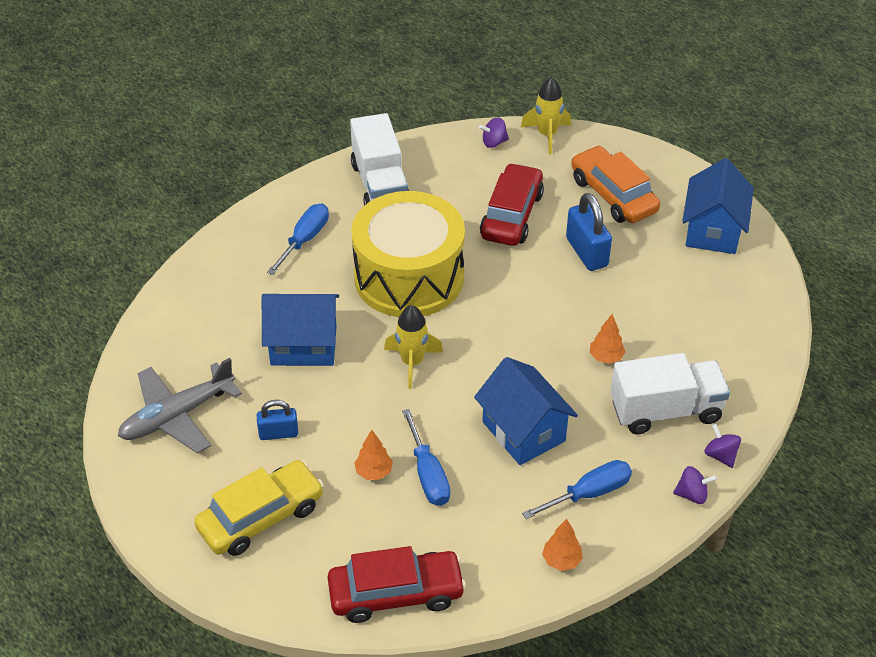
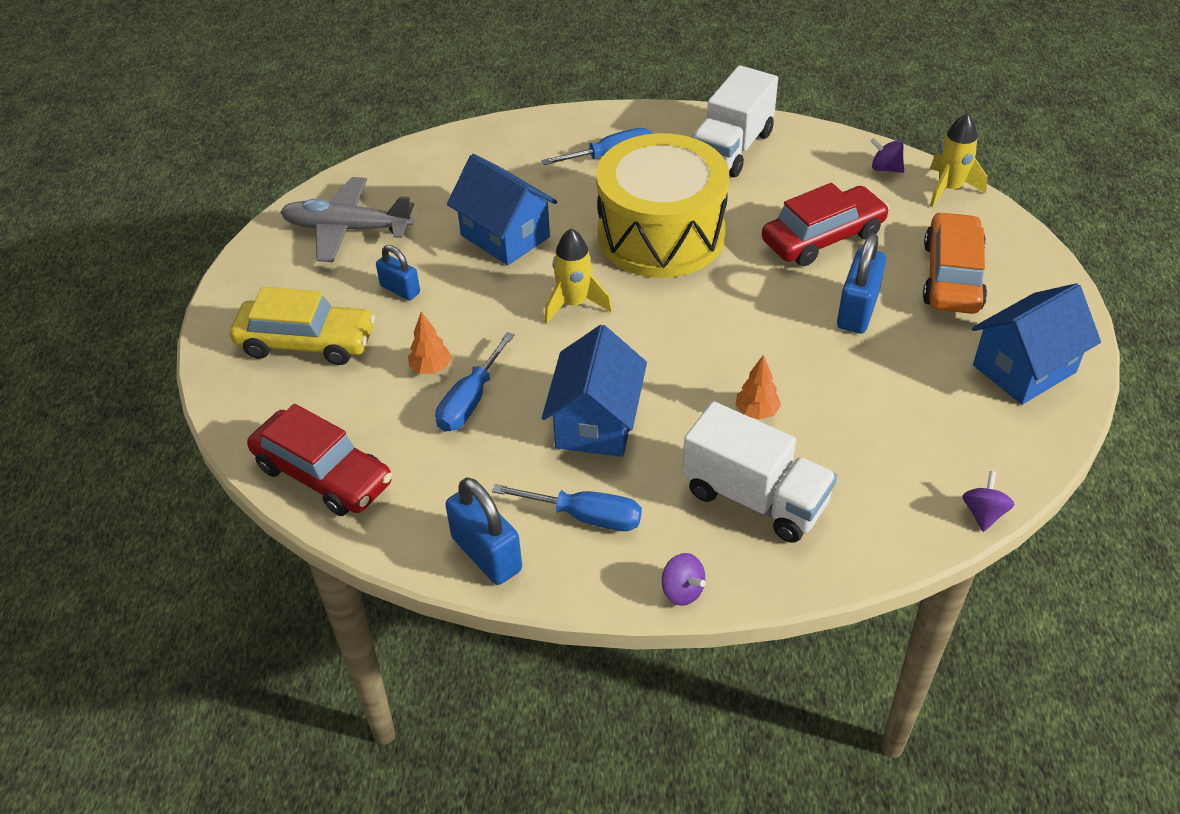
camera: 45 degrees right, 0 degrees up
(561, 560) = (486, 554): orange tree -> blue padlock
(720, 455) = (758, 577): purple spinning top -> purple spinning top (983, 513)

